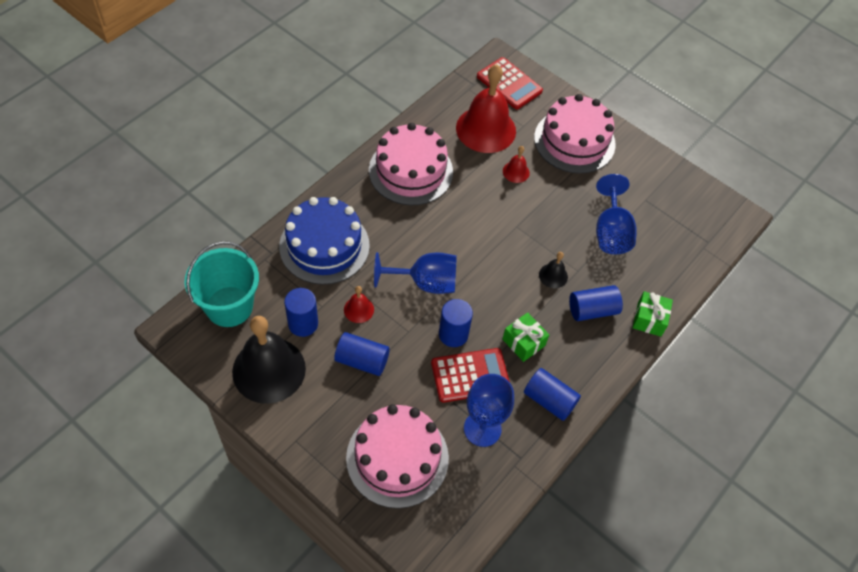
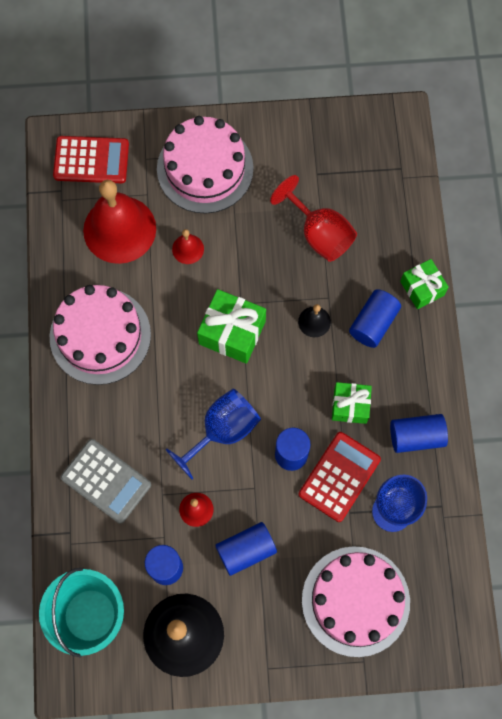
camera: 40 degrees left, 15 degrees up
(324, 246) = (106, 481): blue cake -> grey calculator
(493, 236) = (232, 332): none -> green gift
(611, 232) = (319, 233): blue goblet -> red goblet

